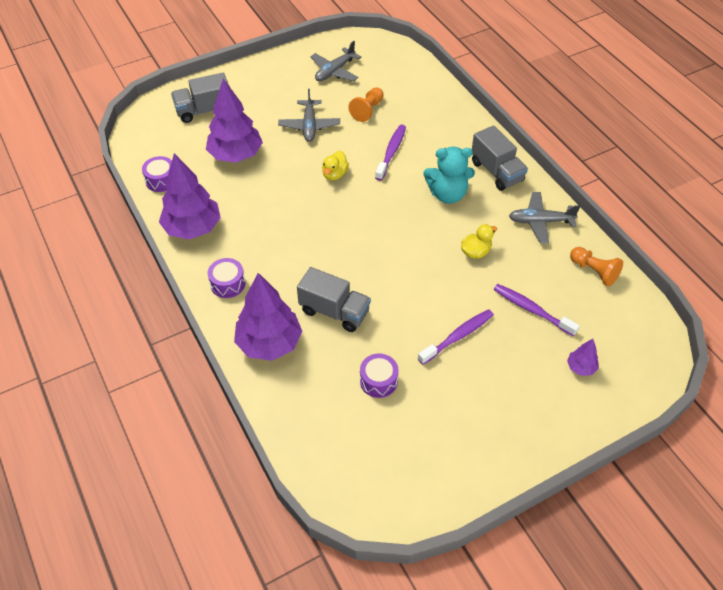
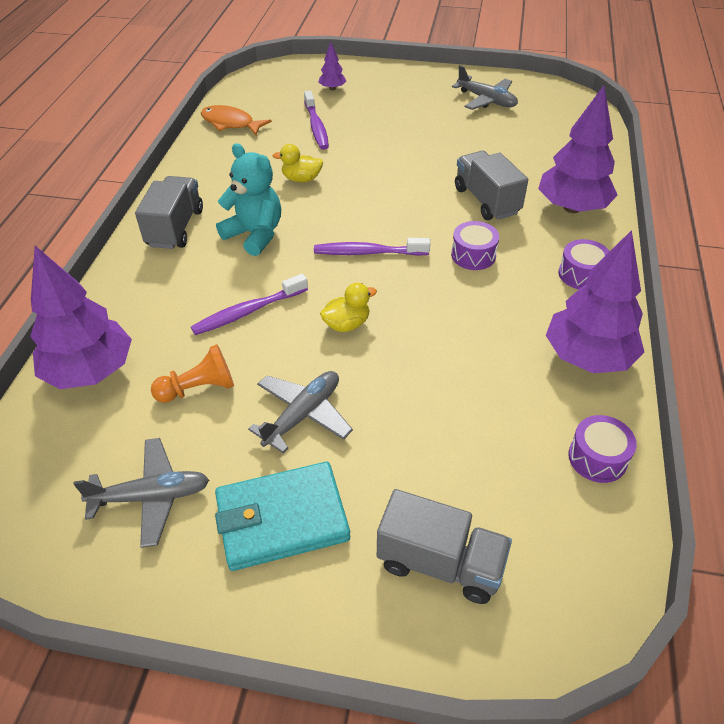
camera: 140 degrees left, 5 degrees down
(236, 155) = (453, 432): purple tree -> purple tree (91, 371)
(277, 91) = (282, 519): none -> turquoise wallet
(378, 381) = (494, 145): purple drum -> purple drum (473, 255)
(458, 336) = (397, 139): purple toothbrush -> purple toothbrush (367, 252)
(540, 221) = (211, 170): grey plane -> grey plane (486, 100)
(594, 271) = (230, 123): orange pawn -> orange fish

